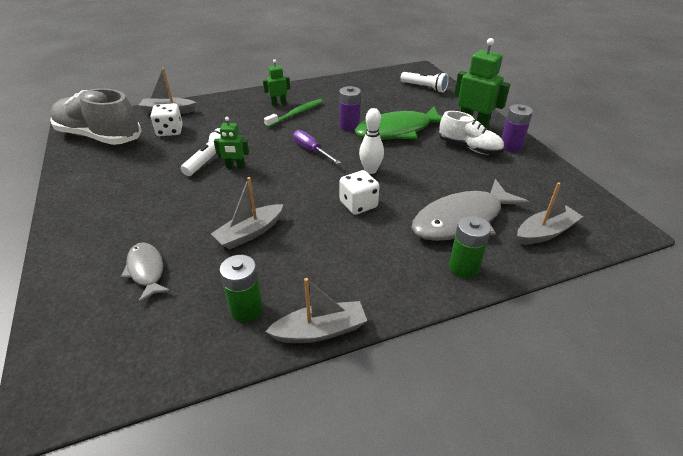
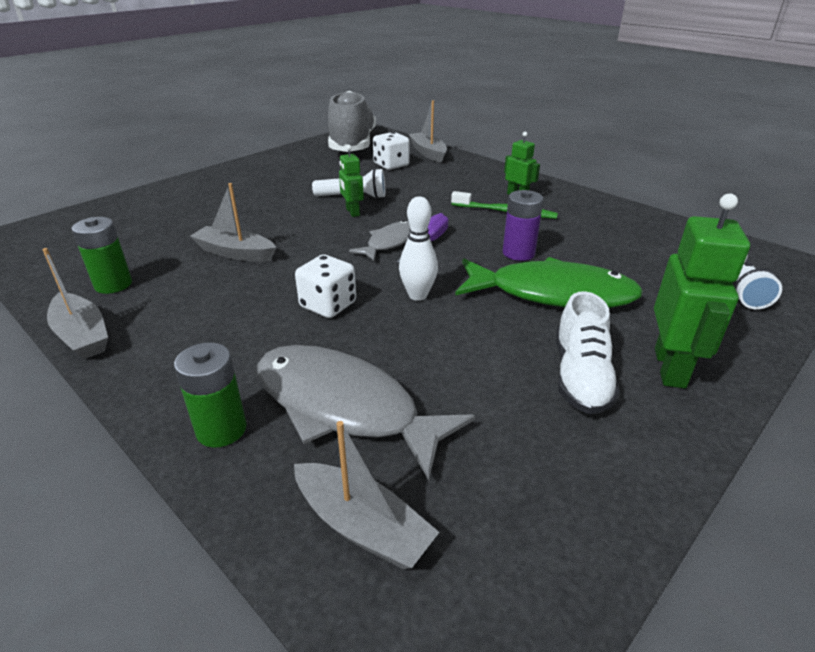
camera: 65 degrees right, 5 degrees down
(146, 271) = (161, 224): grey fish -> grey fish (390, 242)
(398, 131) = (552, 294): green fish -> green fish turned 150 degrees clockwise
(510, 146) = (648, 432): purple battery -> none

